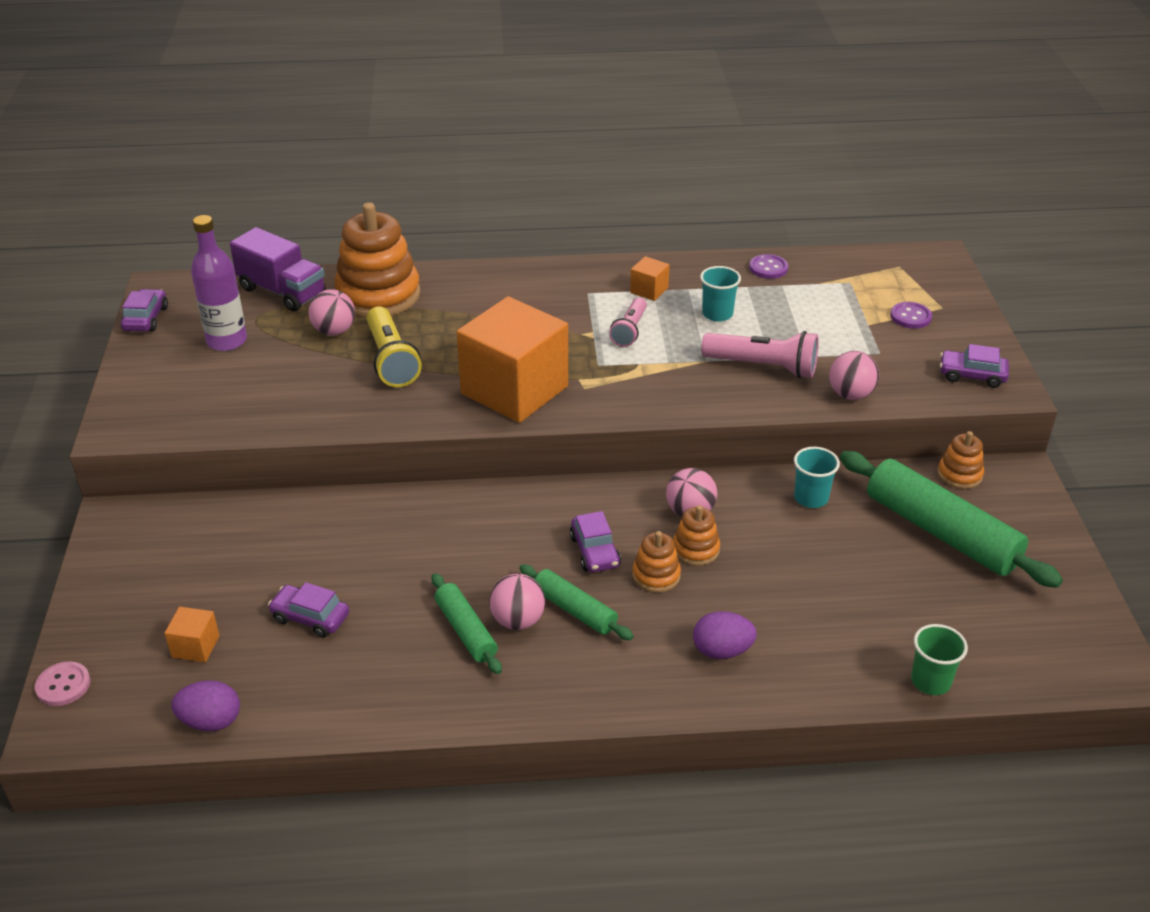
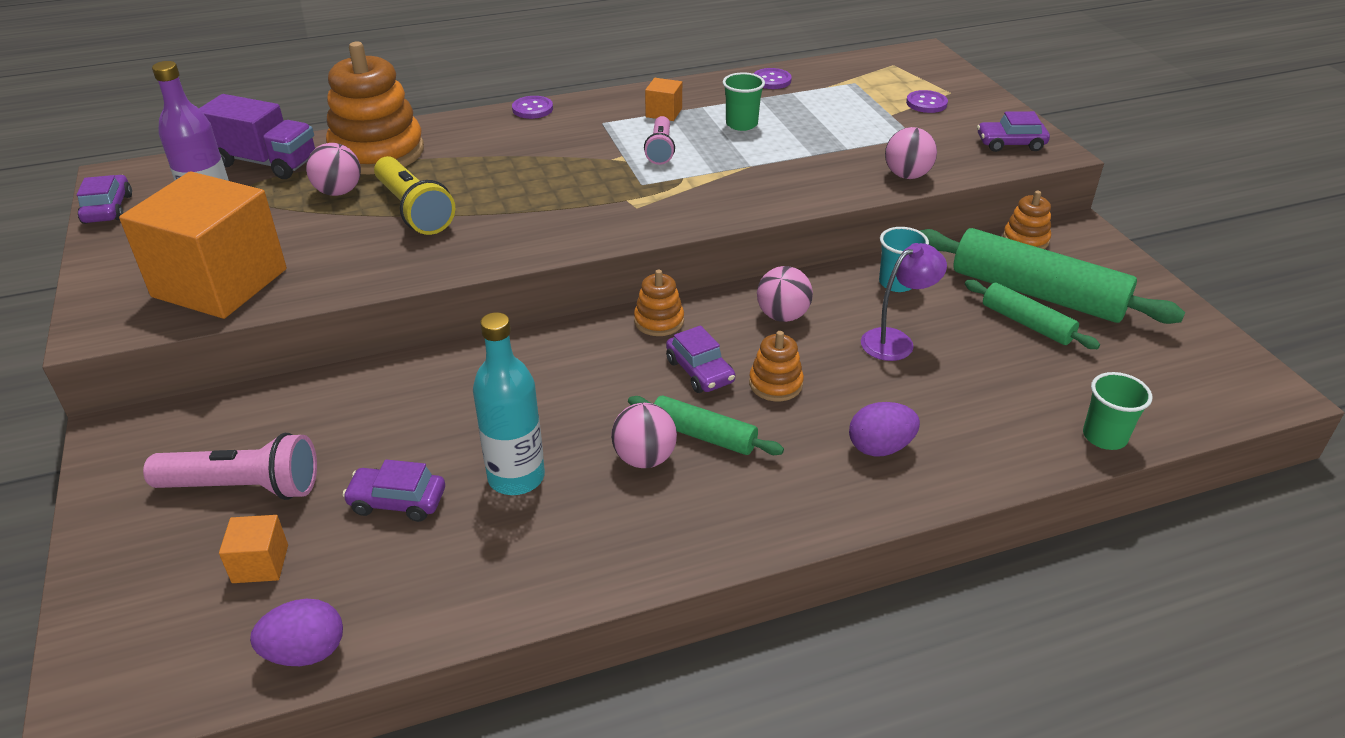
camera: 15 degrees left, 0 degrees up
(63, 685) = (90, 648): pink button -> none
(408, 616) = (516, 477): none -> turquoise bottle
(466, 630) = (589, 480): green rolling pin -> green rolling pin (1026, 323)
(514, 390) = (562, 219): orange cube -> orange cube (220, 283)
(529, 268) = (532, 109): none -> purple button
(695, 549) = (805, 351): orange stacking toy -> orange stacking toy (659, 321)
(717, 314) = (741, 124): turquoise cup -> green cup
(763, 367) = (809, 163): pink flashlight -> pink flashlight (243, 487)
(783, 555) = (896, 341): none -> purple lamp

